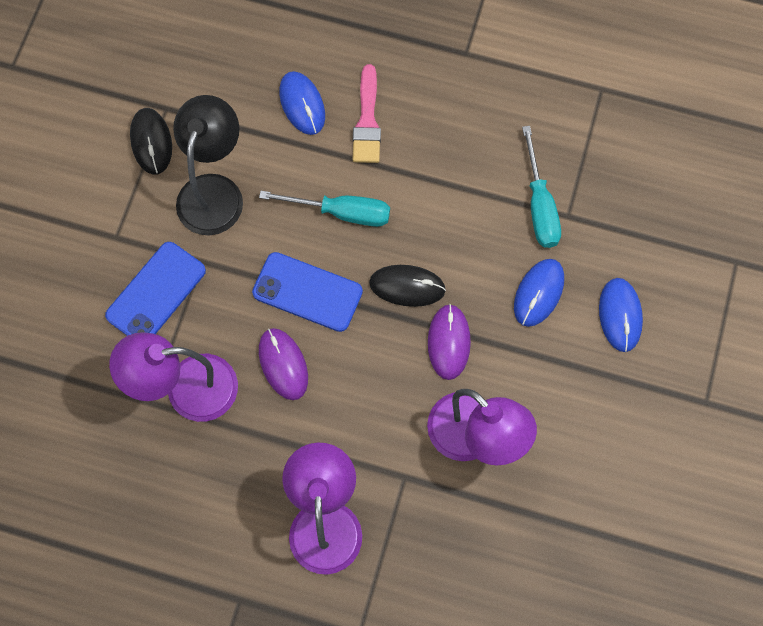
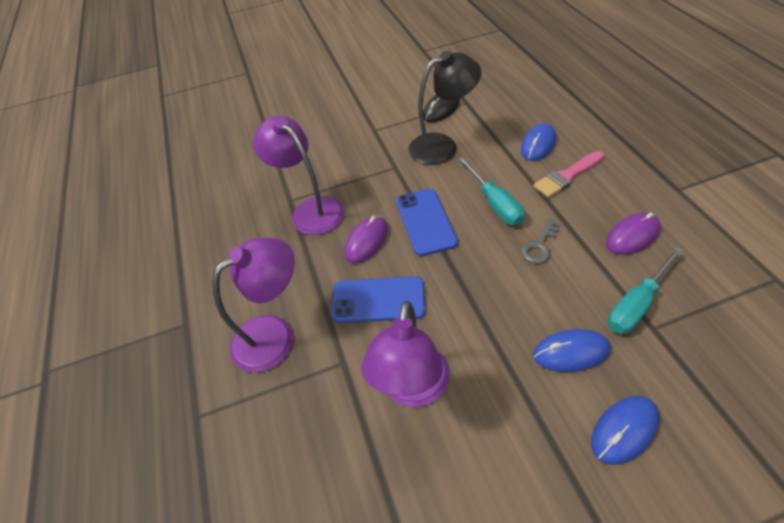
camera: 60 degrees right, 20 degrees down
(156, 293) = (358, 162): blue phone -> blue phone (378, 300)
(407, 286) = (484, 268): black mouse -> none
(424, 221) = (539, 245): none -> grey key
(449, 342) = (470, 319): purple mouse -> purple mouse (632, 236)

